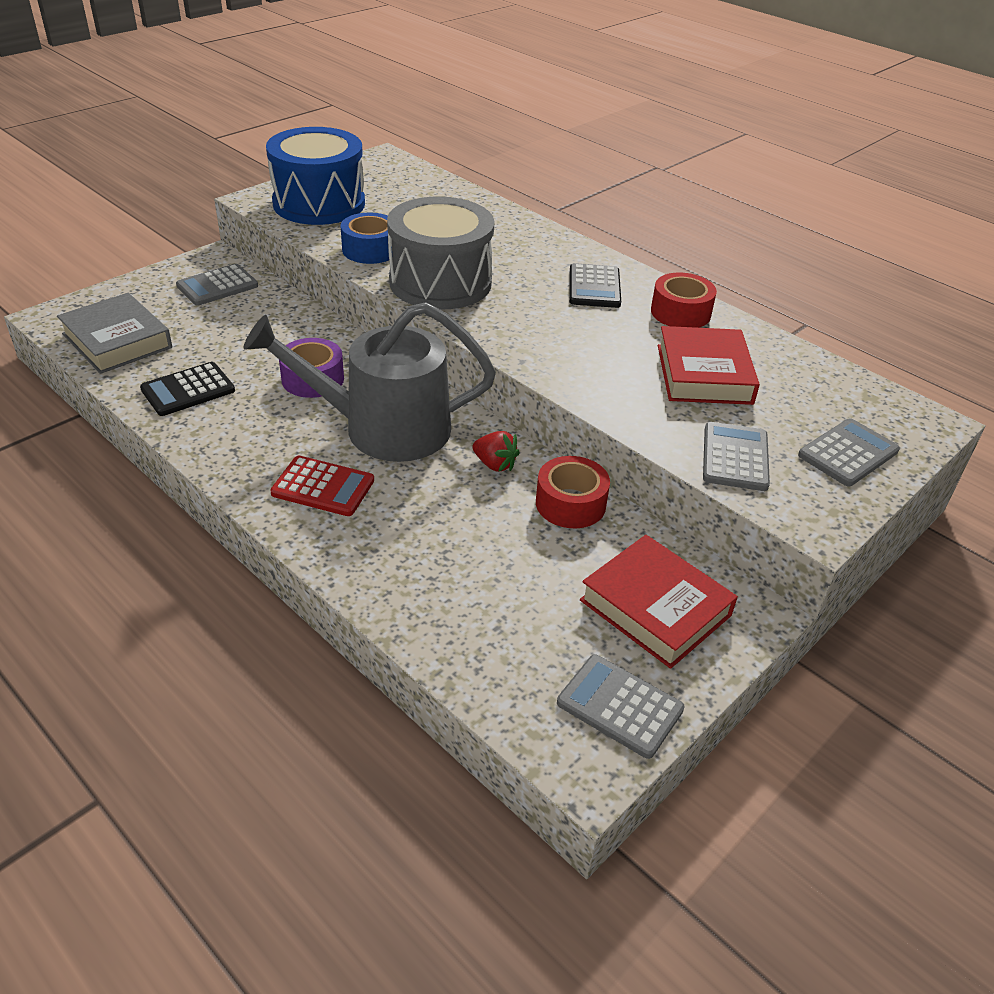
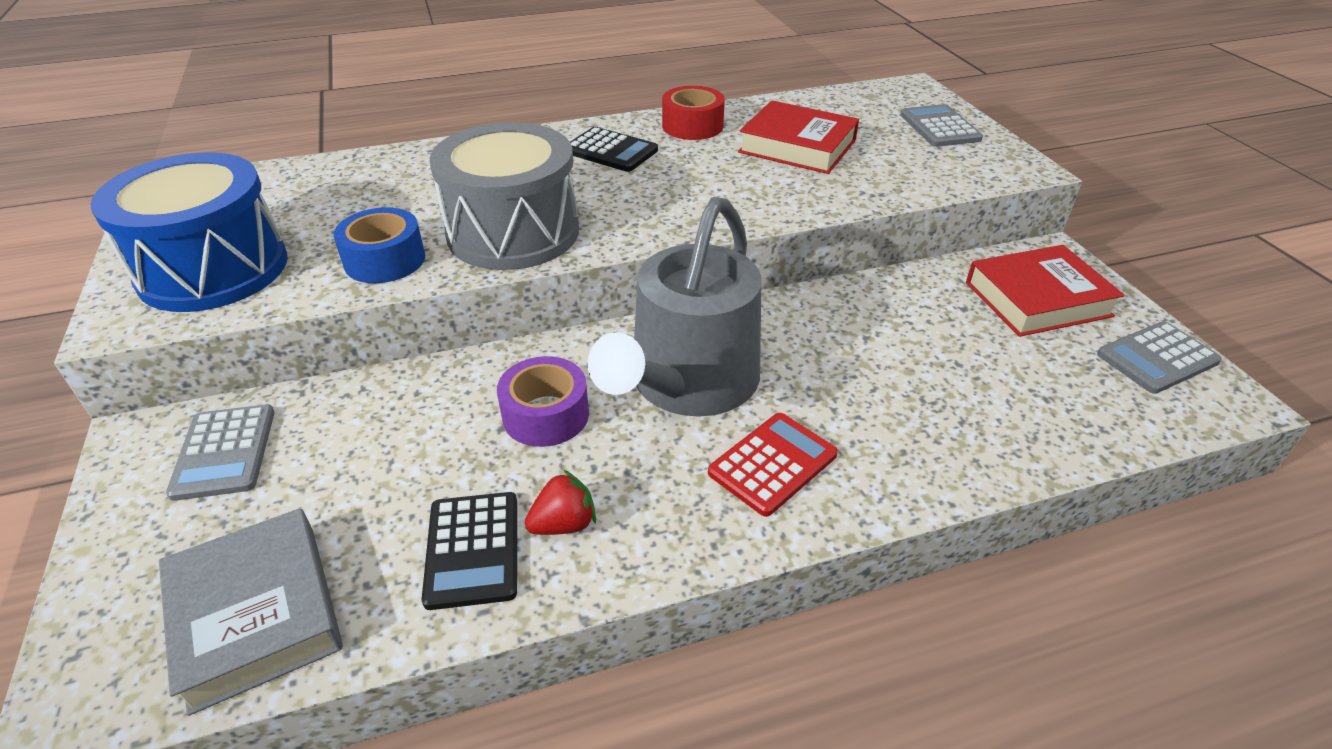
camera: 60 degrees left, 0 degrees up
(117, 341) = (256, 614): grey book -> grey book turned 75 degrees clockwise
(495, 464) = (797, 324): red strawberry -> red strawberry (564, 524)
(570, 504) = (880, 298): red tape -> none
(735, 457) = (925, 171): grey calculator -> none

